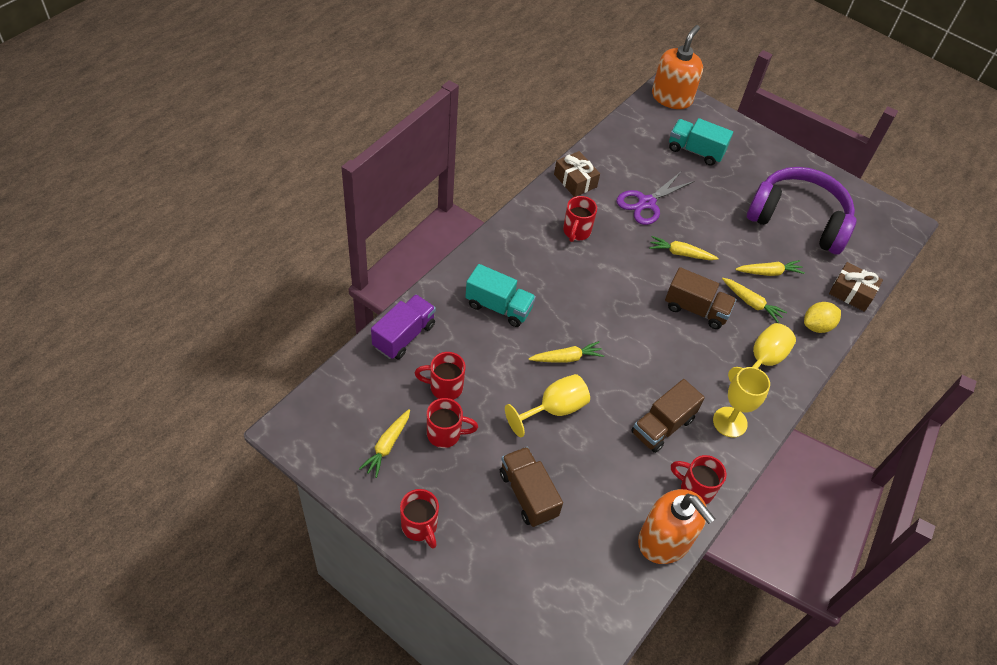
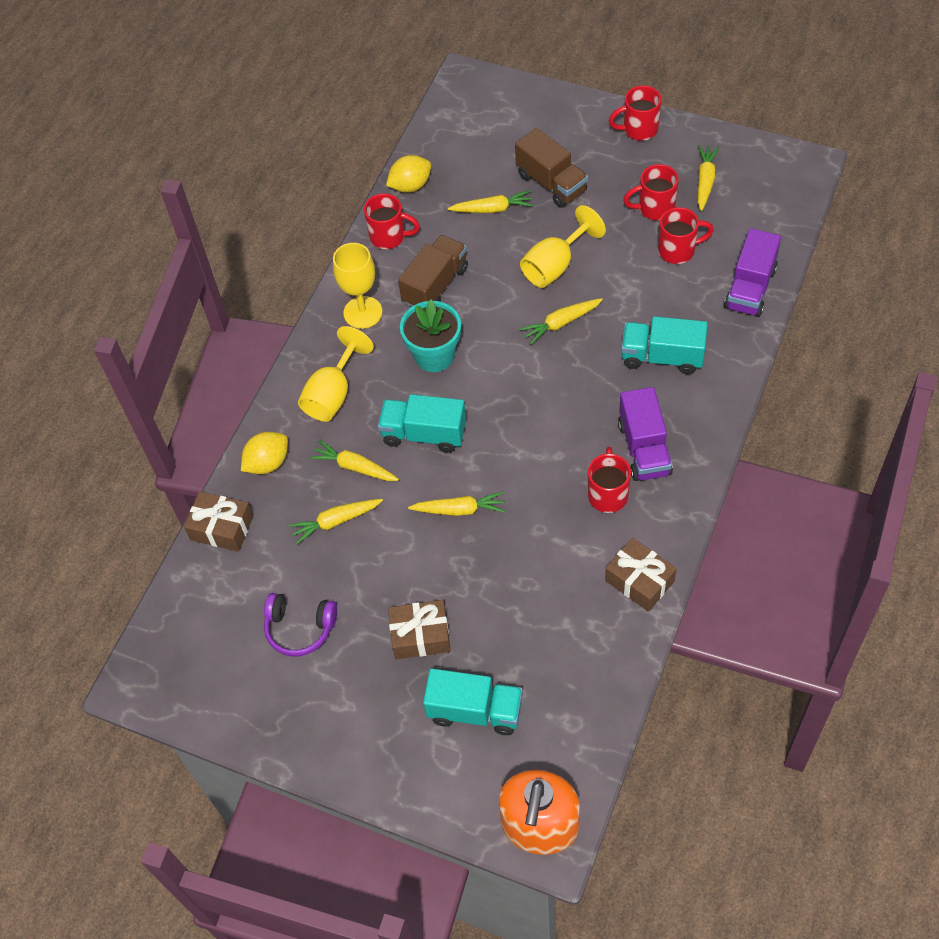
camera: 175 degrees right, 5 degrees up
(420, 526) = (639, 129): red mug -> red mug turned 60 degrees counterclockwise
(540, 251) = (644, 448): none -> purple truck
(592, 485) = (492, 209): none -> yellow carrot
(646, 203) = (526, 578): purple scissors -> none
(664, 540) = (410, 186): orange soap dispenser -> yellow lemon
(676, 365) = (434, 355): none -> turquoise flower pot
(696, 309) = (424, 434): brown truck -> turquoise truck
(721, 194) = (420, 635): none -> brown gift
(798, 220) = (300, 628): purple headphones -> purple headphones, size x0.47

